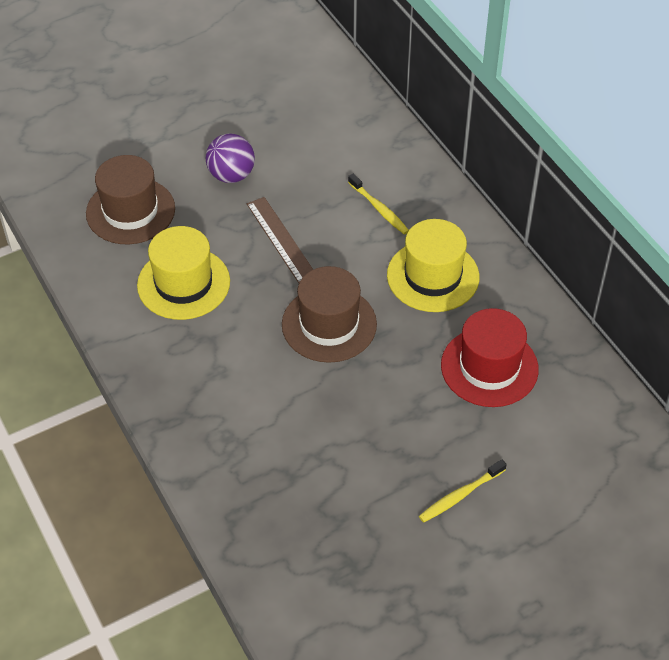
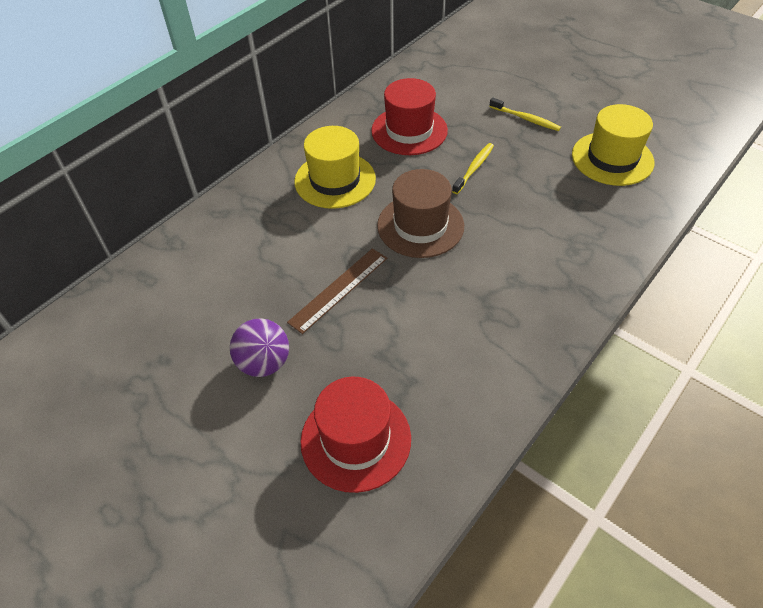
camera: 110 degrees left, 0 degrees up
(130, 211) = (356, 439): brown hat -> red hat
(183, 283) = (432, 346): yellow hat -> yellow hat (612, 158)
(379, 209) = (270, 233): yellow toothbrush -> yellow toothbrush (474, 168)

